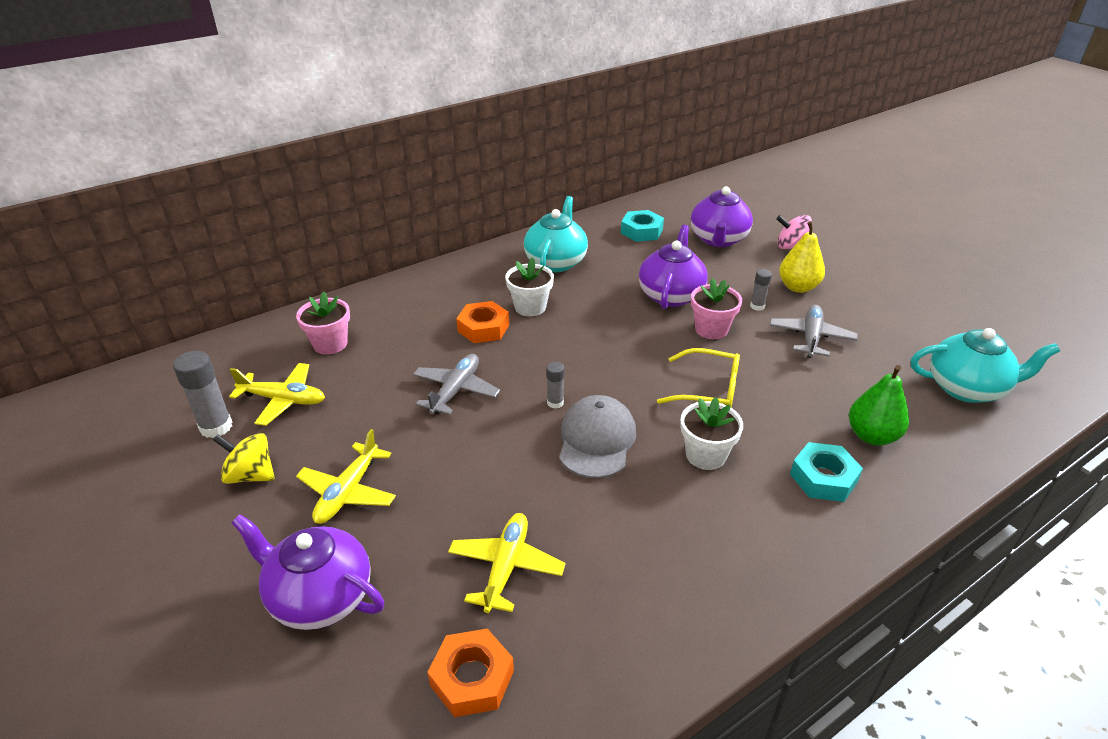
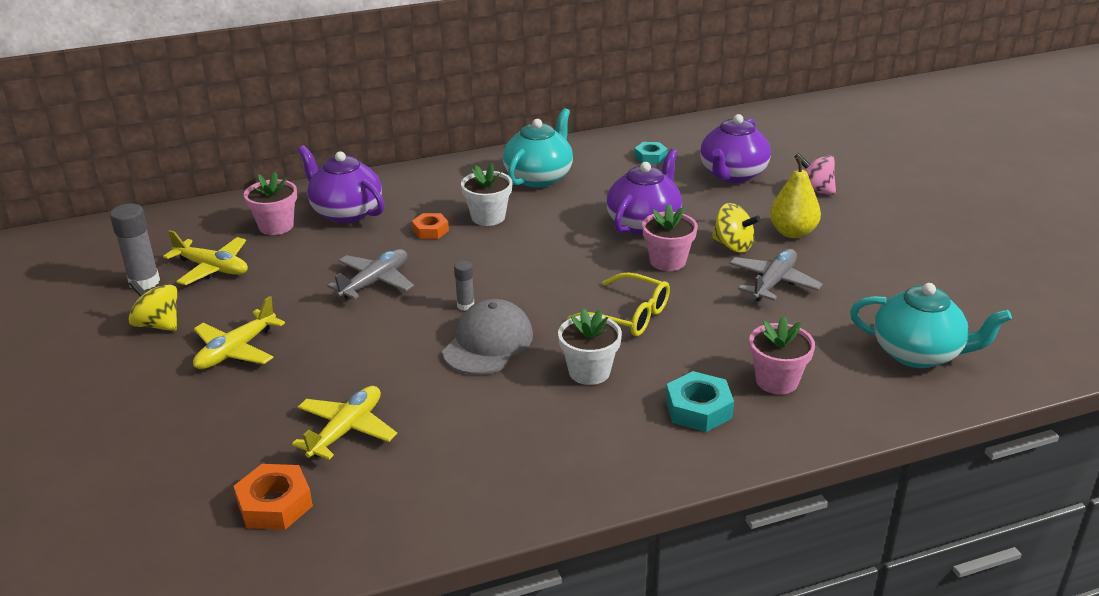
camera: 15 degrees right, 5 degrees down
(320, 597) = (176, 425): purple teapot -> purple teapot (346, 212)
(483, 328) = (430, 230): orange nut -> orange nut, size x0.66
(641, 231) = (650, 157): turquoise nut -> turquoise nut, size x0.66
(757, 306) = (733, 245): grey glue stick -> yellow spinning top
(872, 436) = (777, 381): green pear -> pink flower pot

